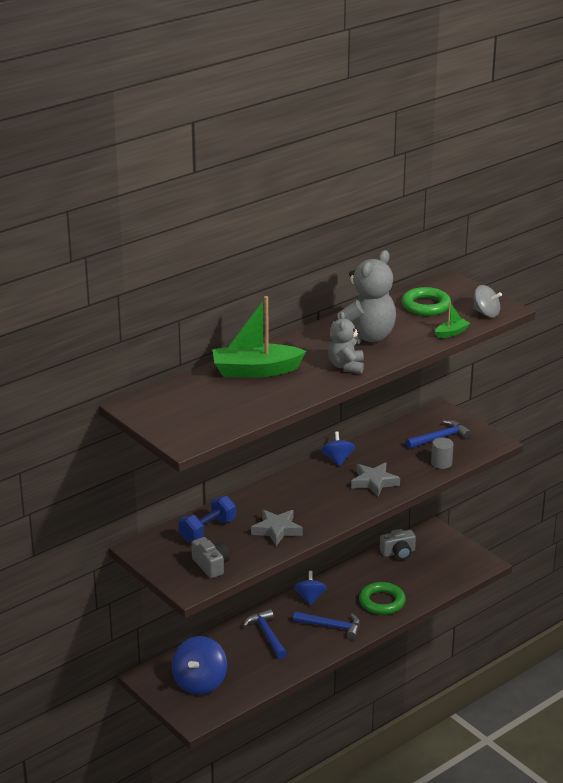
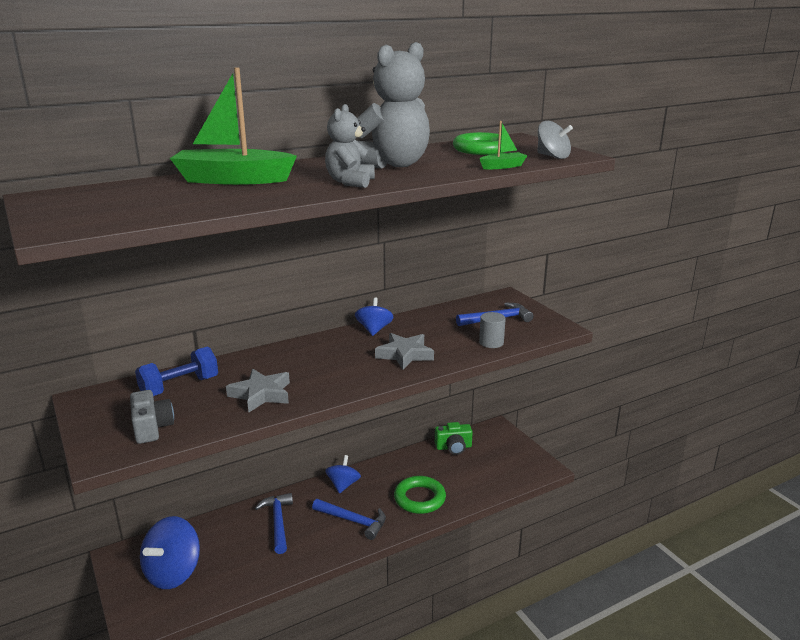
camera: 10 degrees right, 5 degrees down
(398, 553) = (453, 447): grey camera -> green camera

